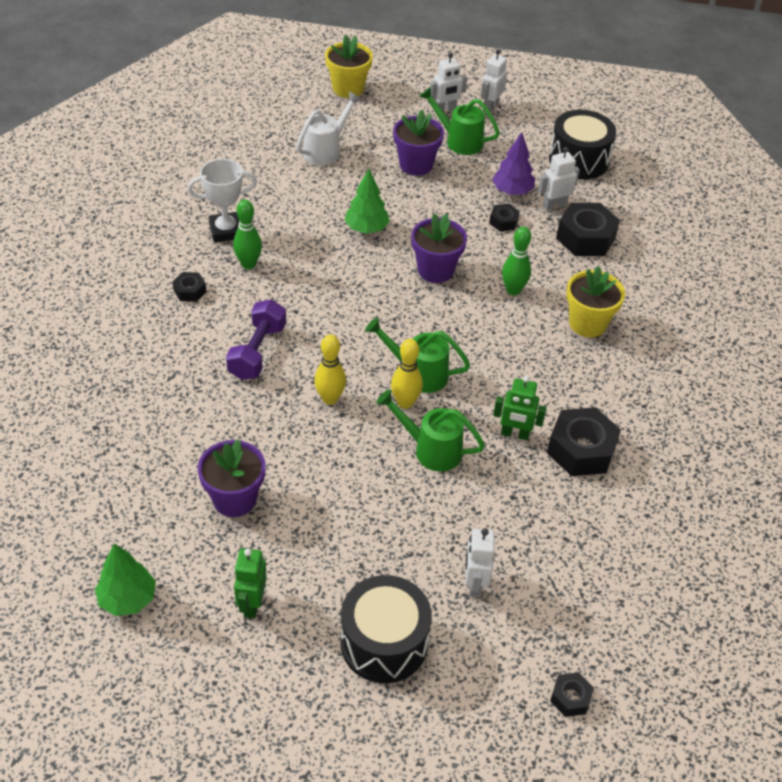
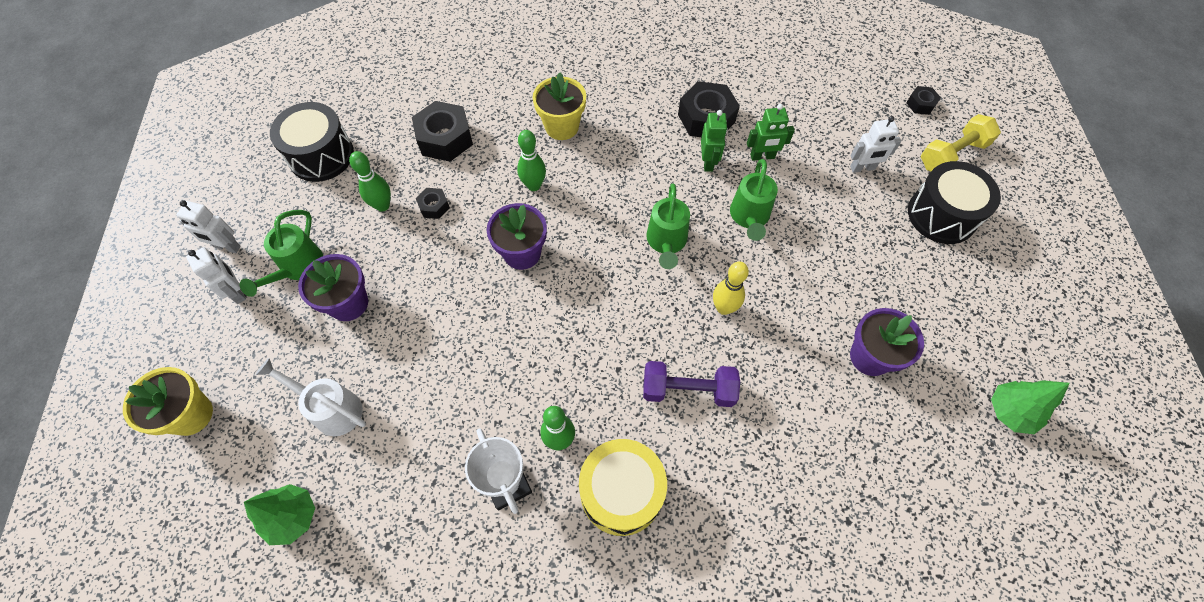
camera: 100 degrees left, 15 degrees up
(190, 291) = (621, 492): black nut -> yellow drum
(252, 604) = (960, 312): green robot -> green robot (762, 156)
(366, 229) = (471, 330): green tree -> green tree (292, 517)
(405, 403) = (705, 246): yellow bowling pin -> none
(474, 698) = (952, 155): none -> yellow dumbbell
(512, 191) = (382, 205): purple tree -> green bowling pin
(554, 205) = (400, 167): white robot -> none

